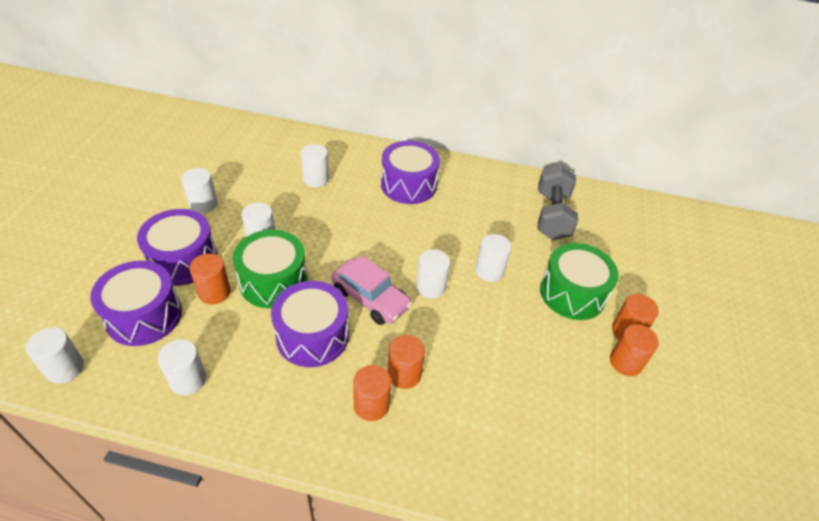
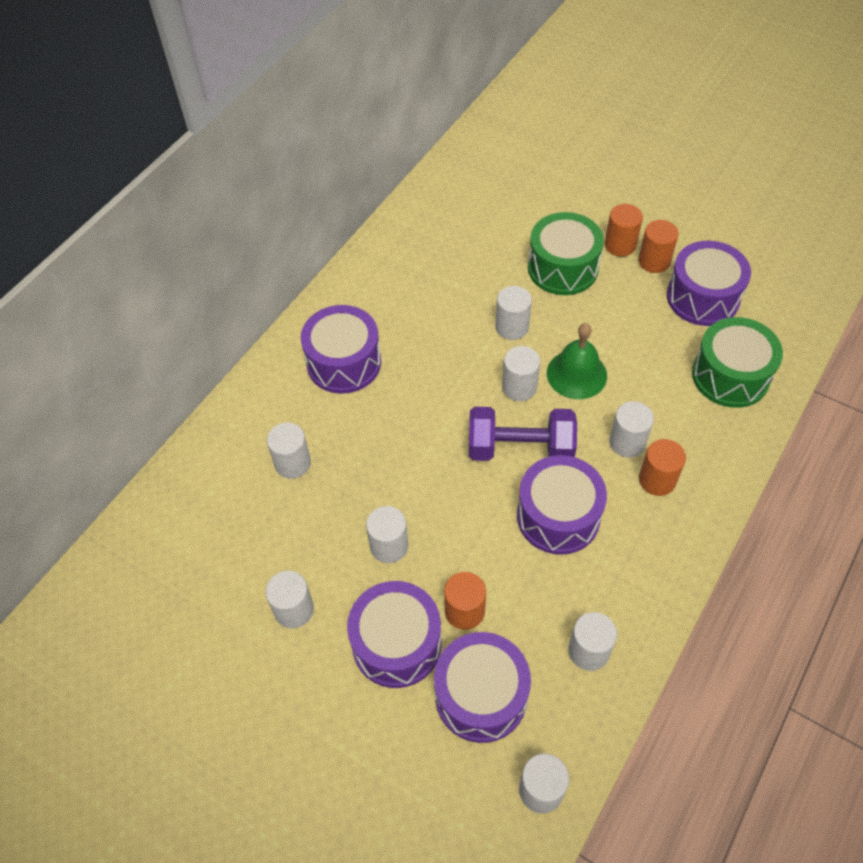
camera: 65 degrees left, 10 degrees up
(273, 281) = (465, 543): green drum -> green drum (730, 376)
(370, 298) = (520, 448): pink car -> purple dumbbell
(404, 374) = (627, 442): orange cylinder -> white cylinder
(462, 323) = (576, 374): none -> green bell
(552, 216) = (447, 242): grey dumbbell -> none
(606, 412) = (703, 297): none -> purple drum

